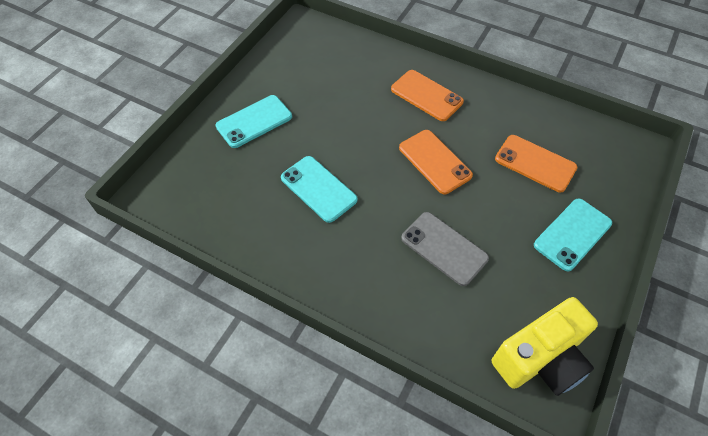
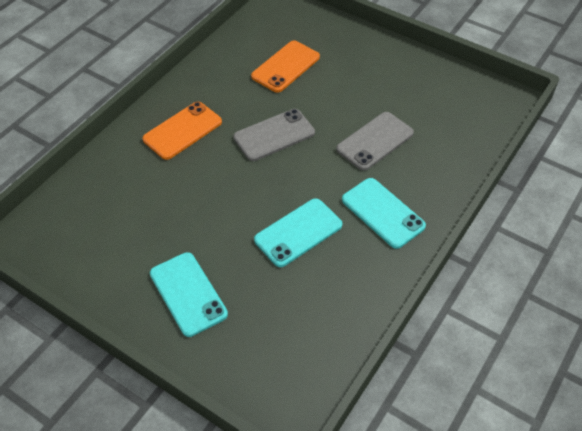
camera: 85 degrees left, 5 degrees down
(435, 161) = (274, 135): orange phone -> grey phone
(540, 359) = (475, 98): yellow camera -> none
(572, 234) = (363, 59): turquoise phone -> turquoise phone (383, 213)

